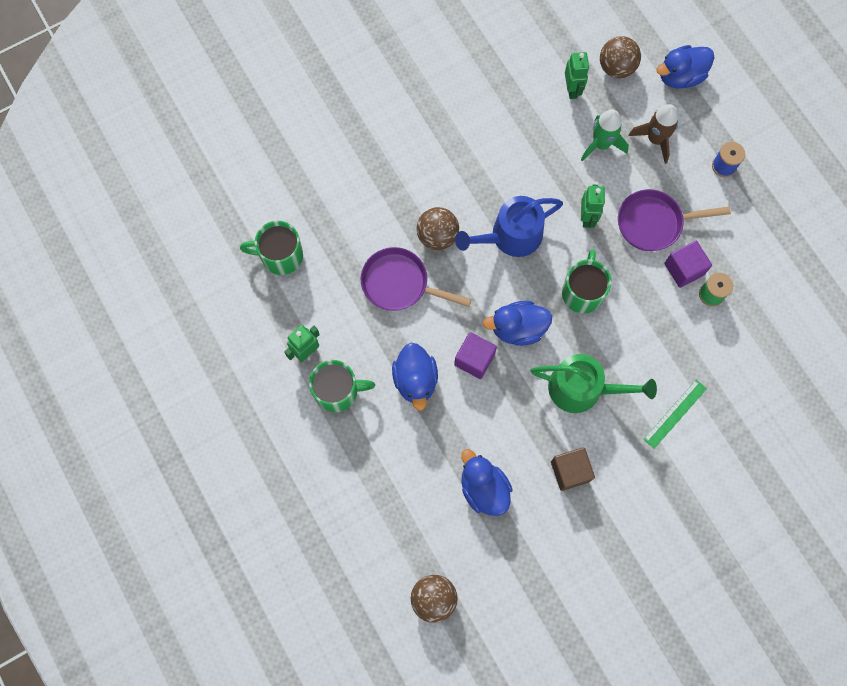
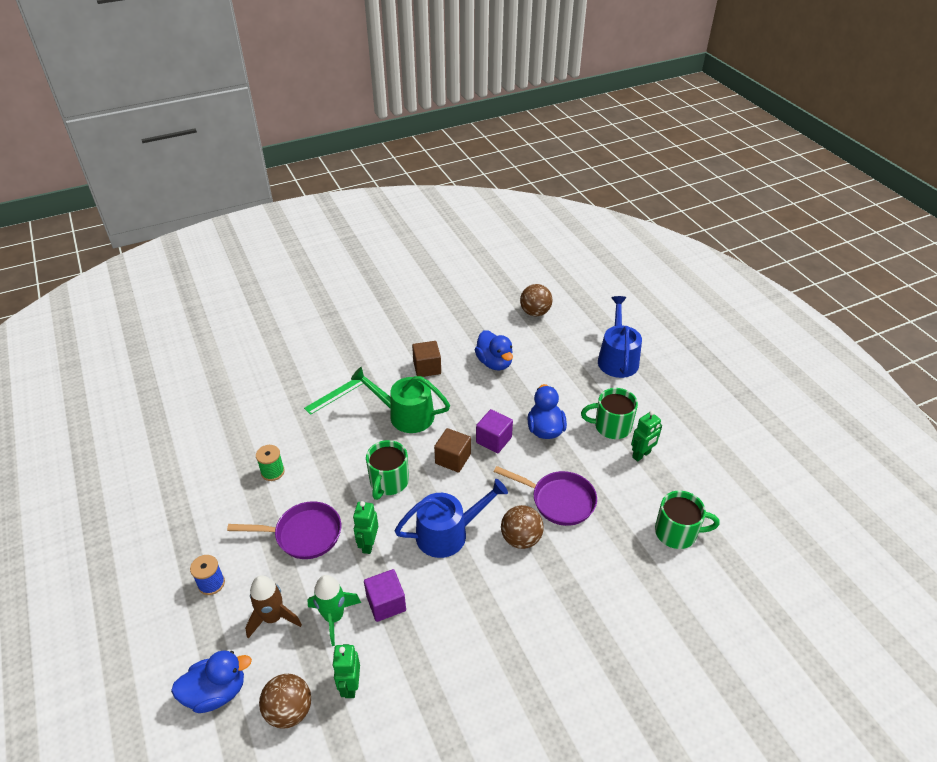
camera: 175 degrees left, 30 degrees down
(322, 510) = (617, 358): none -> blue watering can
(518, 328) = (453, 459): blue duck -> brown cube
(684, 269) = (289, 493): purple cube -> purple cube (386, 603)

